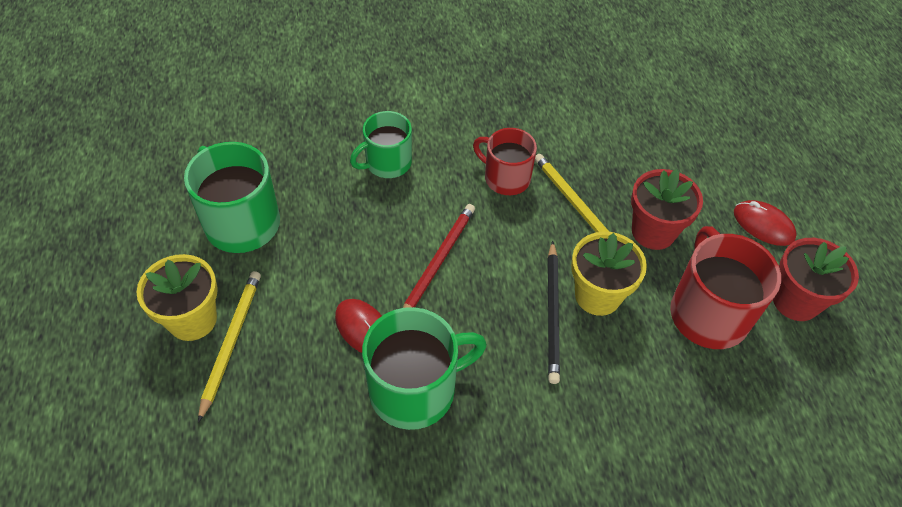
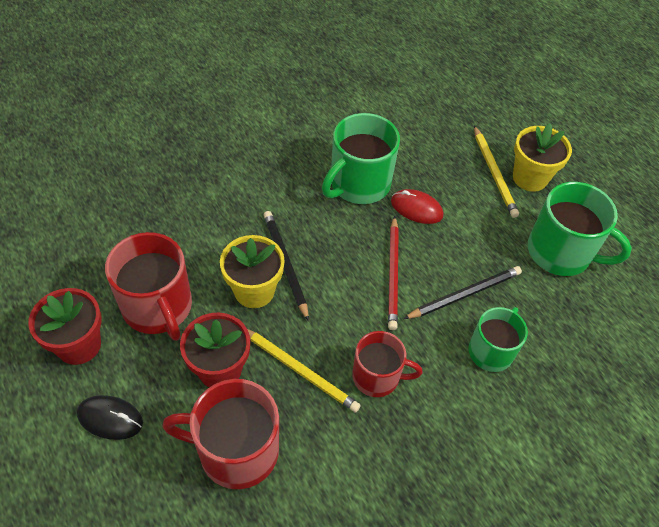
camera: 155 degrees right, 0 degrees up
(376, 217) = (464, 294): none -> black pencil
(653, 166) = (236, 450): none -> red mug
(763, 225) = (110, 418): red mouse -> black mouse

